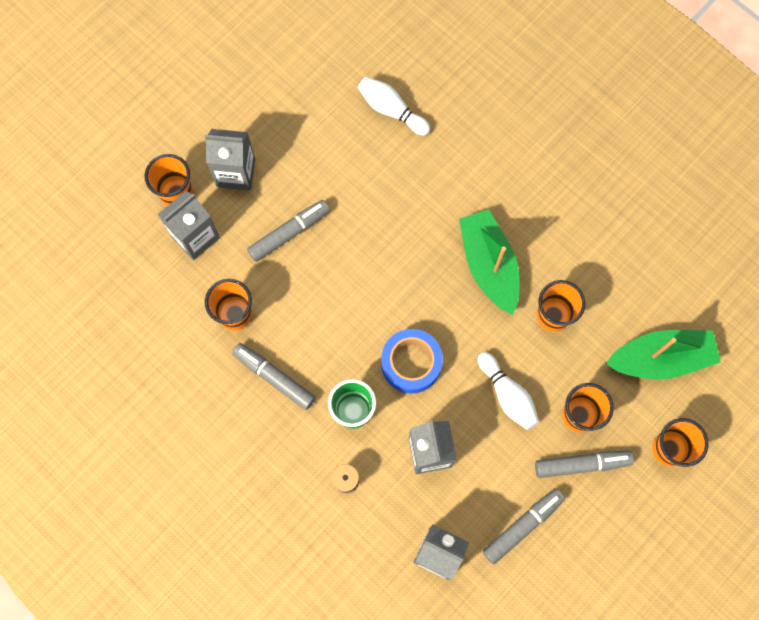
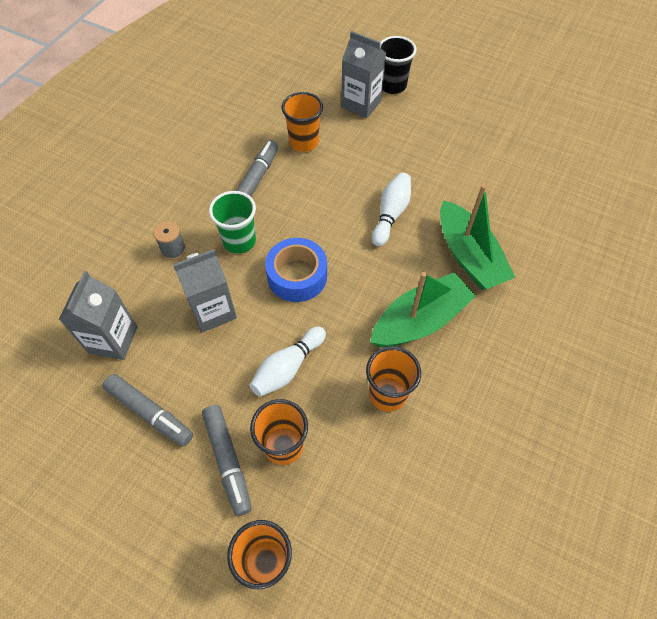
camera: 75 degrees right, 15 degrees down
(177, 194) = (392, 86): orange cup -> black cup
(236, 173) = (427, 115): grey carton -> none
(289, 233) = (389, 160): grey marker -> none
(391, 110) = (540, 206): white bowling pin -> white bowling pin (391, 214)
(660, 358) = (375, 527): green boat -> green boat (468, 256)

